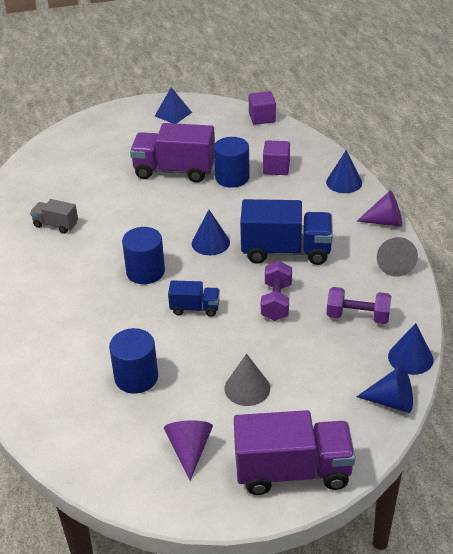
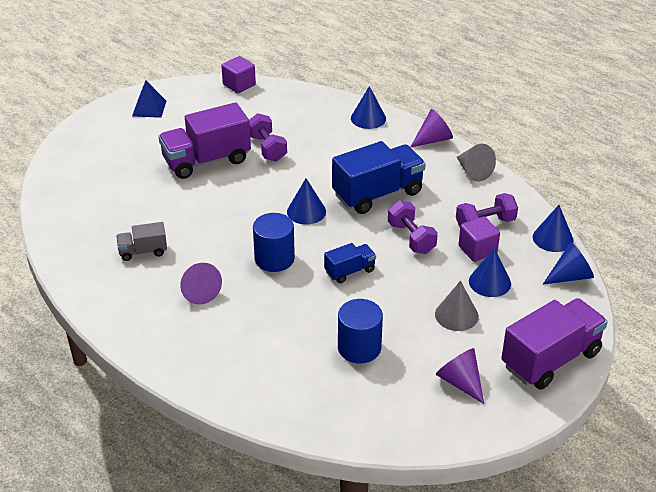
camera: 35 degrees left, 0 degrees up
(63, 273) = (199, 291): none -> purple cone
(232, 178) = (267, 148): blue cylinder -> purple dumbbell
(276, 168) = (298, 126): purple cube -> purple cube (477, 250)
(307, 372) = (489, 282): none -> blue cone

